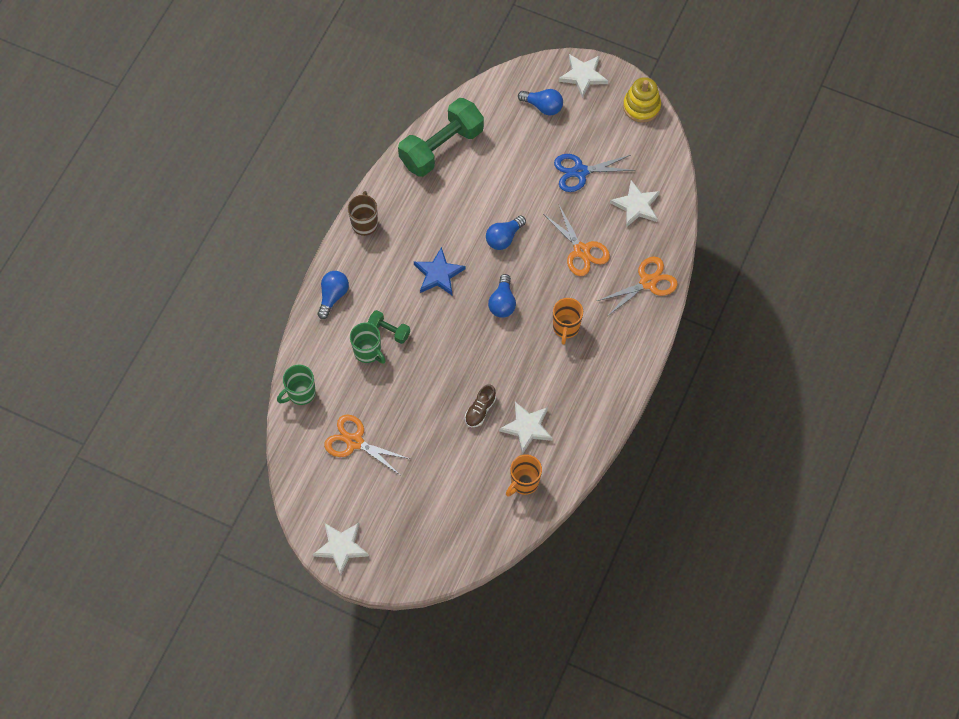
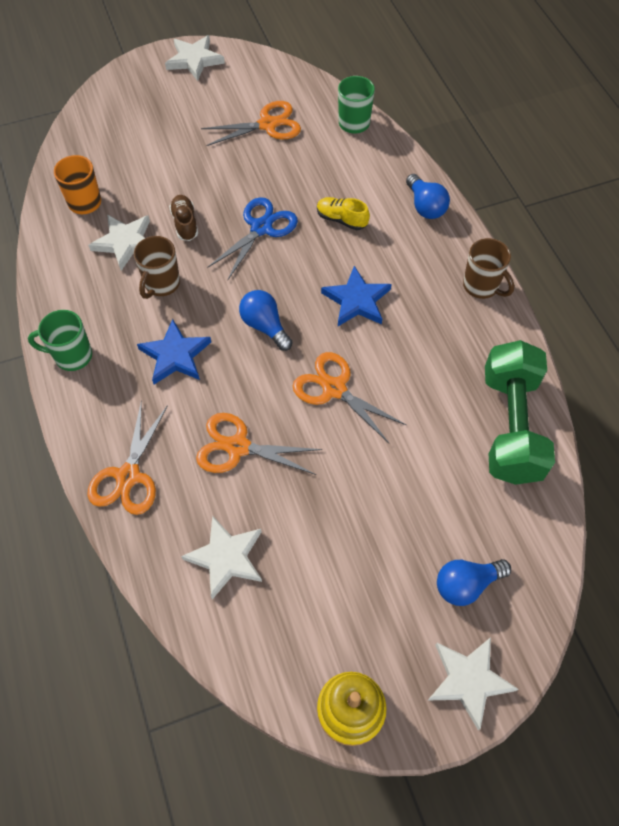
camera: 135 degrees right, 5 degrees down
(368, 352) = (338, 190): green mug -> green mug (72, 356)
(389, 330) = (341, 219): green dumbbell -> yellow shoe
(504, 238) = (334, 389): blue light bulb -> orange scissors
(532, 379) = (161, 284): none -> brown mug
(566, 328) = (175, 355): orange mug -> blue star
(580, 172) = (334, 539): blue scissors -> blue scissors (261, 228)

